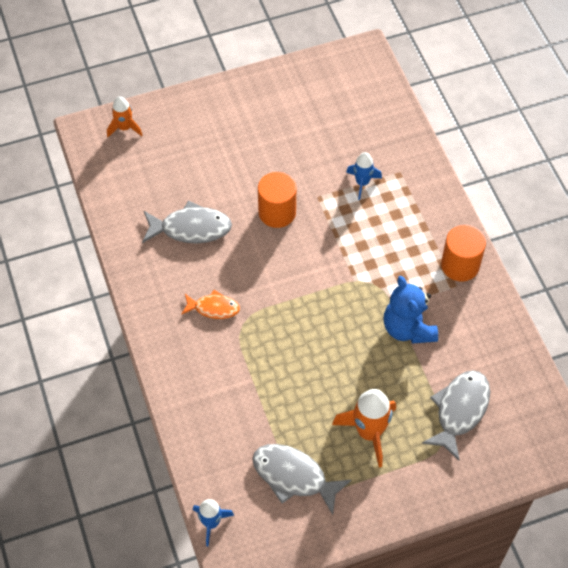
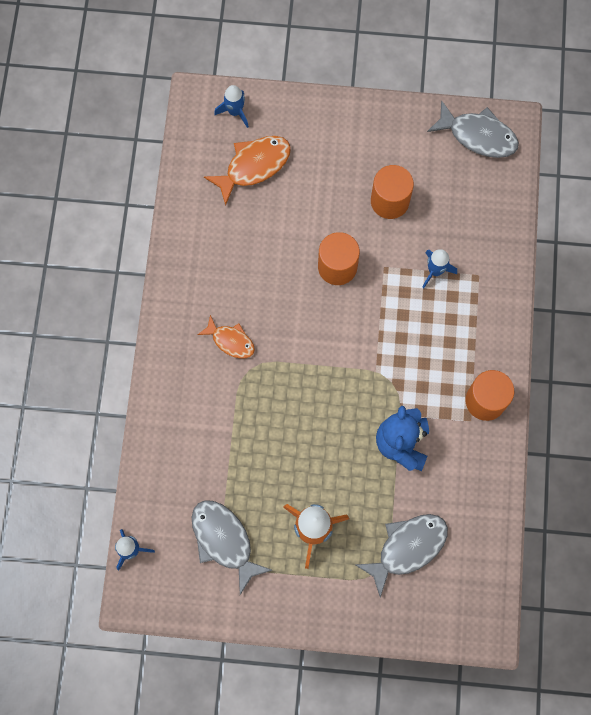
camera: 25 degrees right, 15 degrees up
(124, 128) = (235, 112): orange rocket -> blue rocket
(163, 163) = (253, 166): none -> orange fish
(191, 228) = (248, 248): grey fish -> grey fish (478, 135)
(295, 145) = (389, 201): none -> orange cylinder

